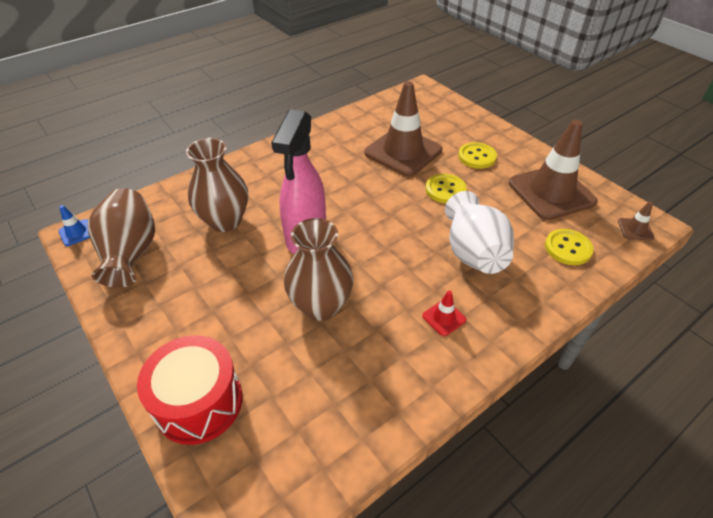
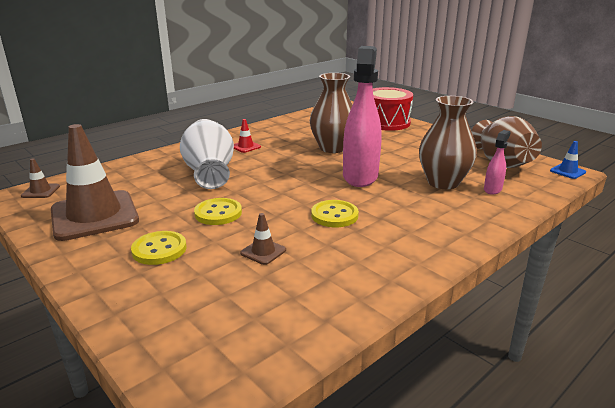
camera: 175 degrees right, 20 degrees down
(185, 207) = (492, 189): none -> pink spray bottle
(403, 152) = (263, 252): brown traffic cone -> brown traffic cone, size x0.41
(568, 248) = (122, 178): yellow button -> yellow button (334, 215)

